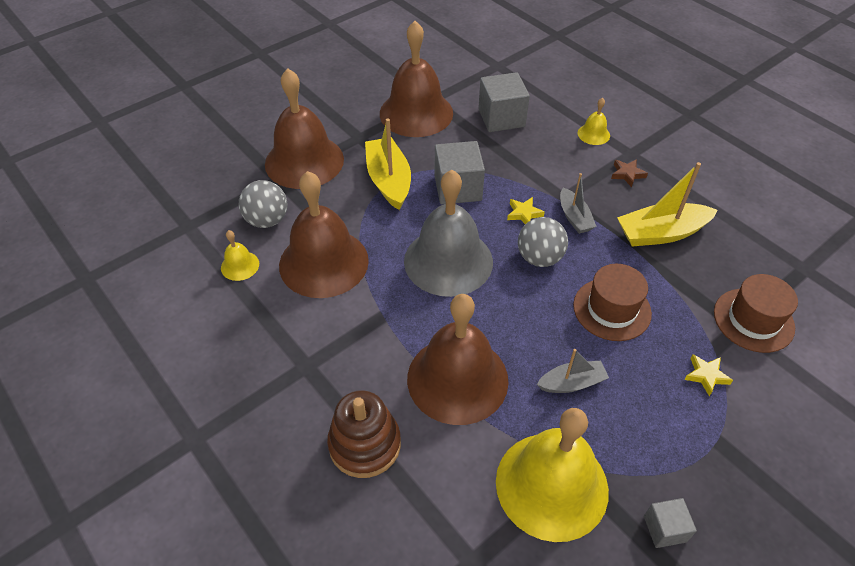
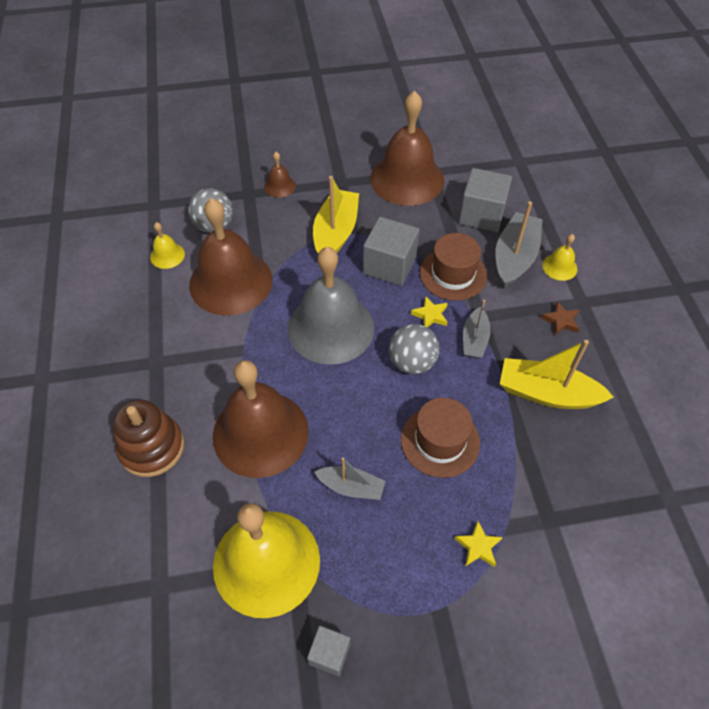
camera: 30 degrees right, 5 degrees up
(304, 161) = (280, 186): brown bell -> brown bell, size x0.43
(554, 141) = (514, 257): none -> grey boat
(753, 320) = (570, 521): brown hat -> brown hat (453, 274)

